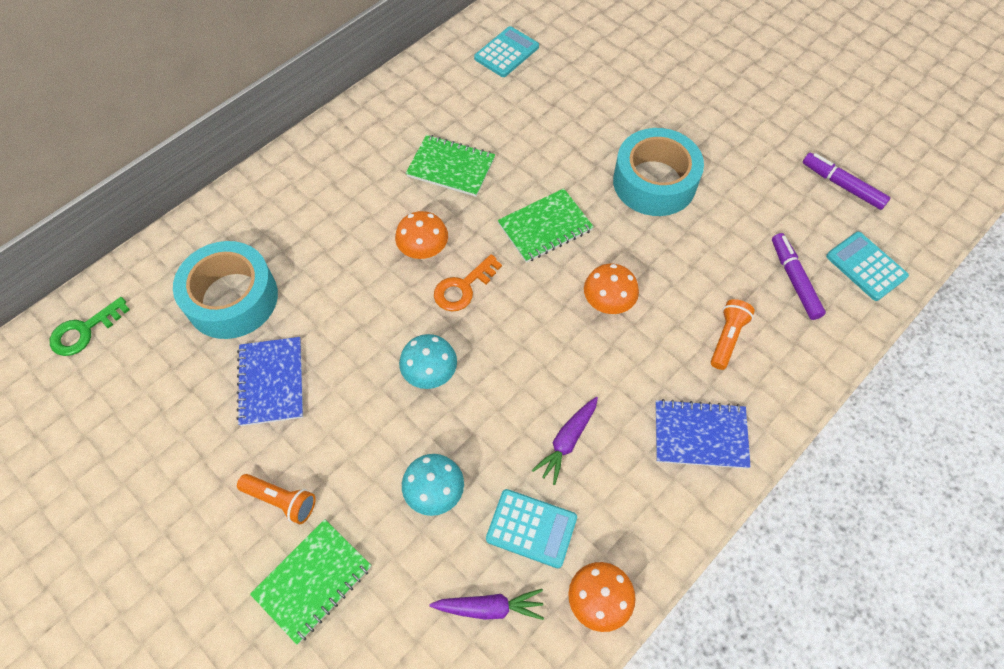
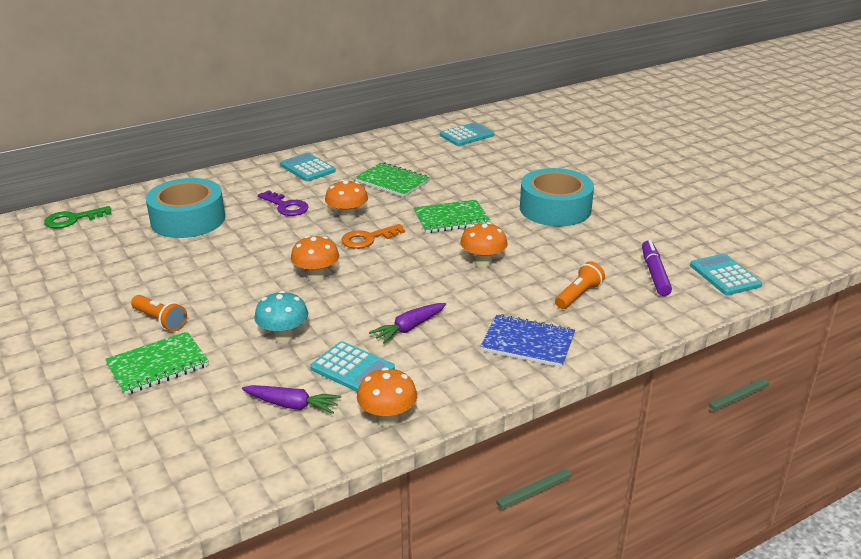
camera: 15 degrees right, 30 degrees down
(272, 382) = (191, 262): blue notebook -> none
(338, 160) = (307, 168): none -> turquoise calculator
(342, 245) = (286, 206): none -> purple key
(430, 374) = (316, 277): turquoise mushroom -> orange mushroom
(842, 186) = (721, 231): purple marker -> none

